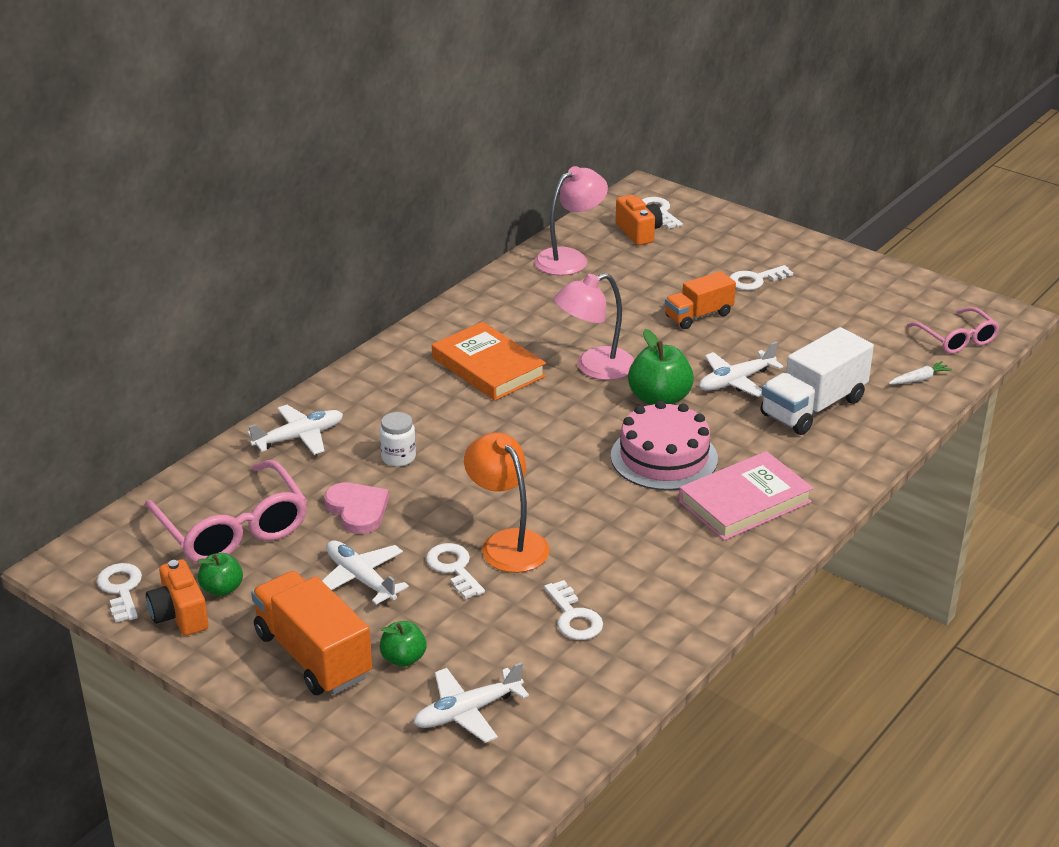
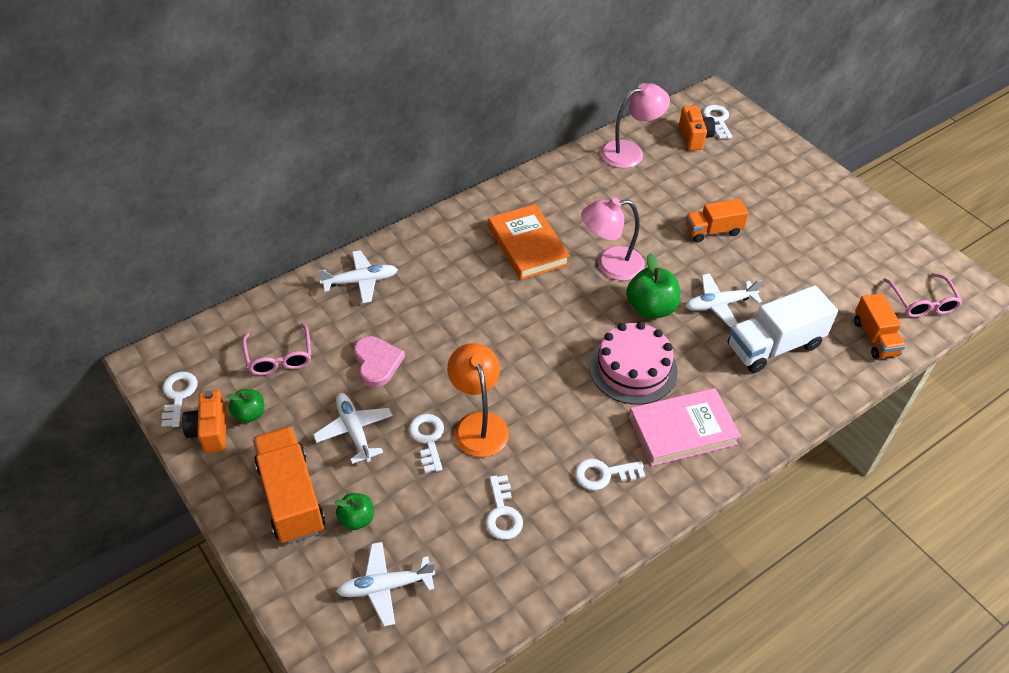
camera: 15 degrees right, 15 degrees up
(232, 528) = (279, 357): pink glasses -> pink glasses, size x0.60
(398, 457) = (426, 318): white jar -> none
(755, 280) = (772, 205): white key -> white key (603, 474)
(919, 379) = (875, 338): white carrot -> orange truck

